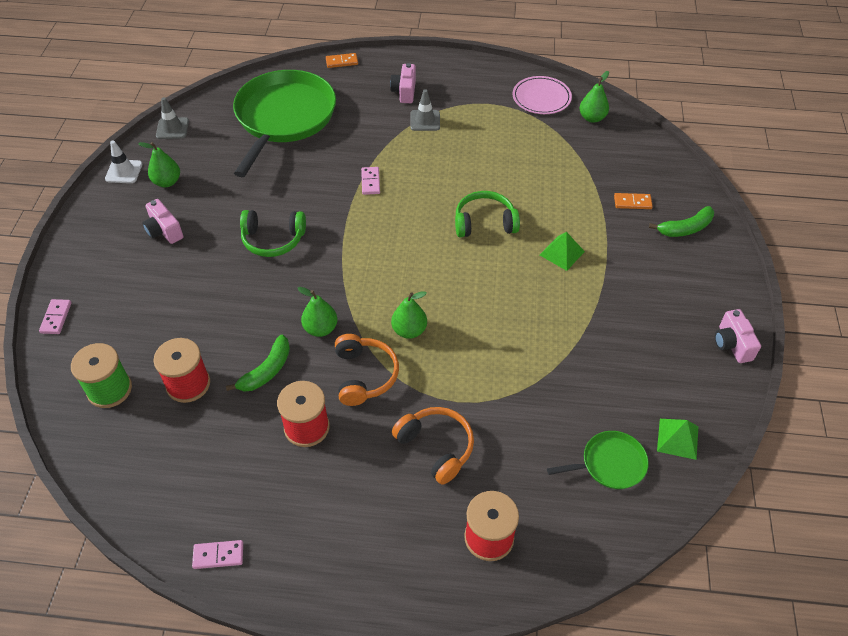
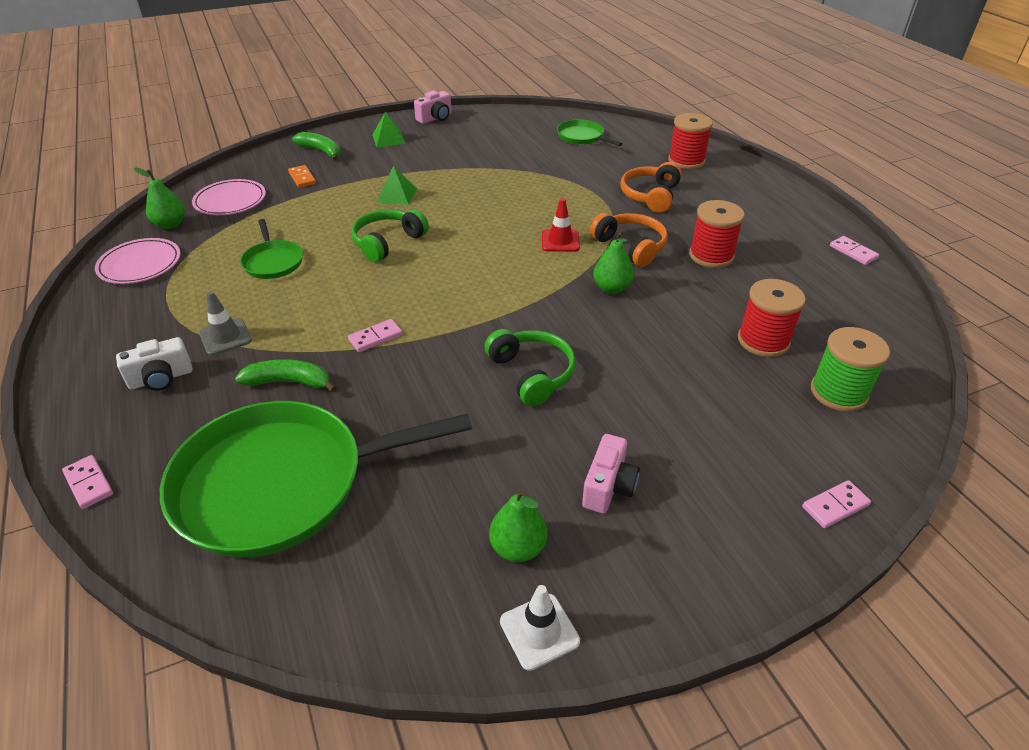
camera: 120 degrees left, 10 degrees down
(172, 128) = (385, 632): grey traffic cone -> none
(267, 371) = (690, 299): green banana -> green banana (289, 382)
(342, 62) = (88, 483): orange domino -> pink domino
(364, 375) = (630, 247): orange headphones -> orange headphones turned 90 degrees clockwise
(404, 92) = (161, 378): pink camera -> white camera
(409, 330) = (560, 241): green pear -> red traffic cone
(484, 223) = (387, 242): green headphones -> green headphones turned 75 degrees clockwise
(500, 157) = (273, 262): none -> green pan
(613, 153) = (230, 201): none -> pink plate
(677, 438) = (536, 122): green pyramid -> green pyramid (388, 139)

